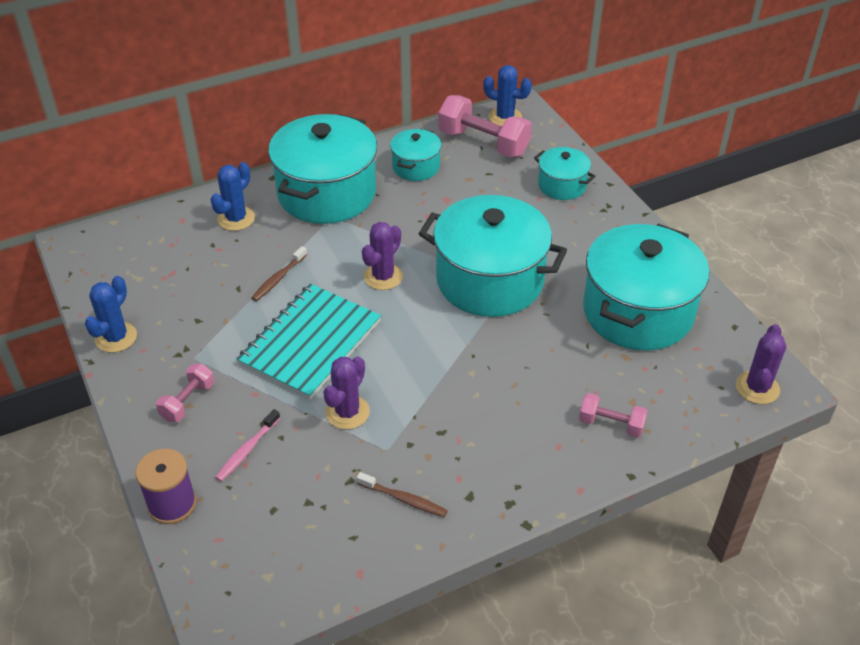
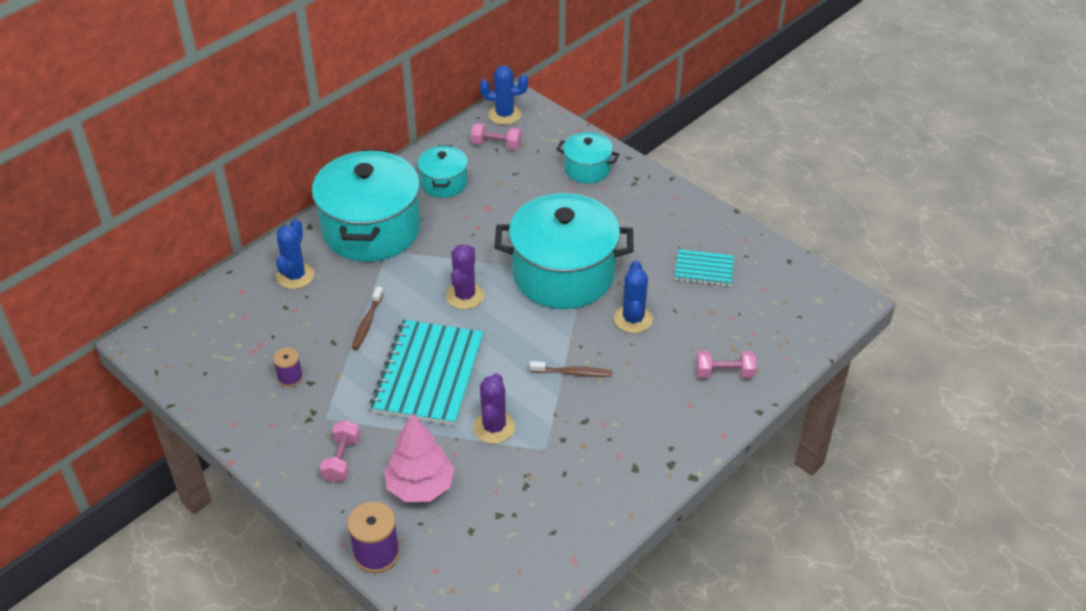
camera: 20 degrees left, 0 degrees up
(116, 337) = (239, 420): blue cactus -> blue cactus (633, 319)
(182, 310) = (290, 377): none -> purple spool
(247, 450) = (420, 486): pink toothbrush -> pink tree
(404, 499) = (580, 487): brown toothbrush -> brown toothbrush (573, 373)
(483, 143) = (496, 145): pink dumbbell -> pink dumbbell, size x0.55
(638, 312) = (704, 269): turquoise pot -> turquoise notebook
(757, 388) = (828, 309): purple cactus -> none

